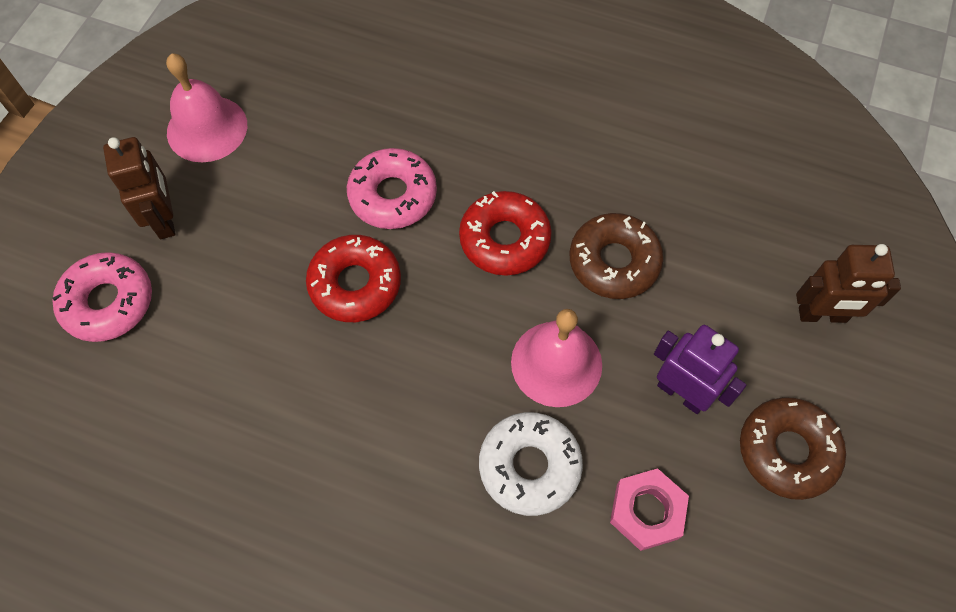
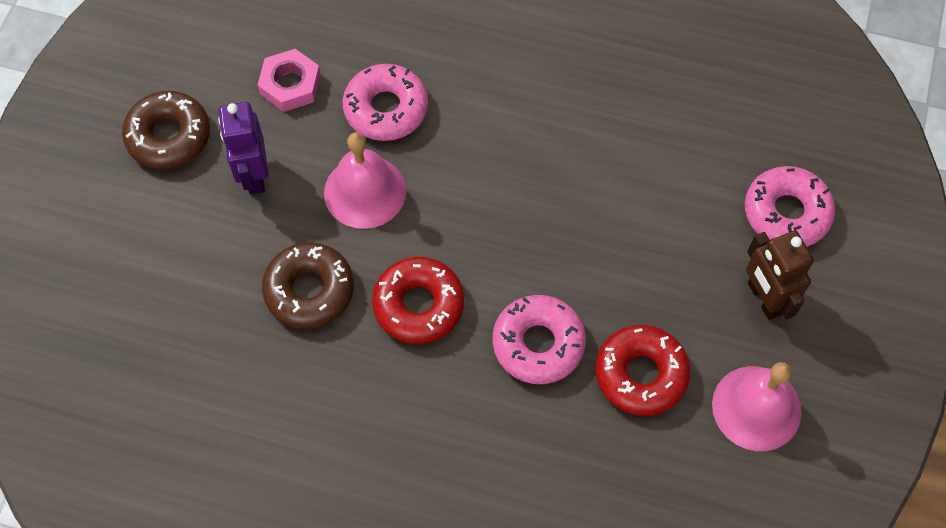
camera: 175 degrees right, 0 degrees up
(355, 284) = (559, 248): red donut -> red donut (641, 374)
(529, 466) = (386, 109): white donut -> pink donut
(681, 393) = (254, 175): purple robot -> purple robot turned 45 degrees clockwise
(822, 315) = (114, 254): brown robot -> none

